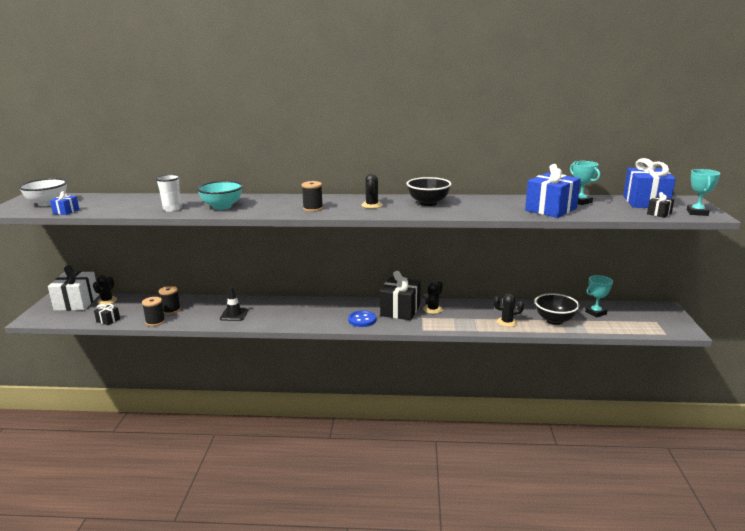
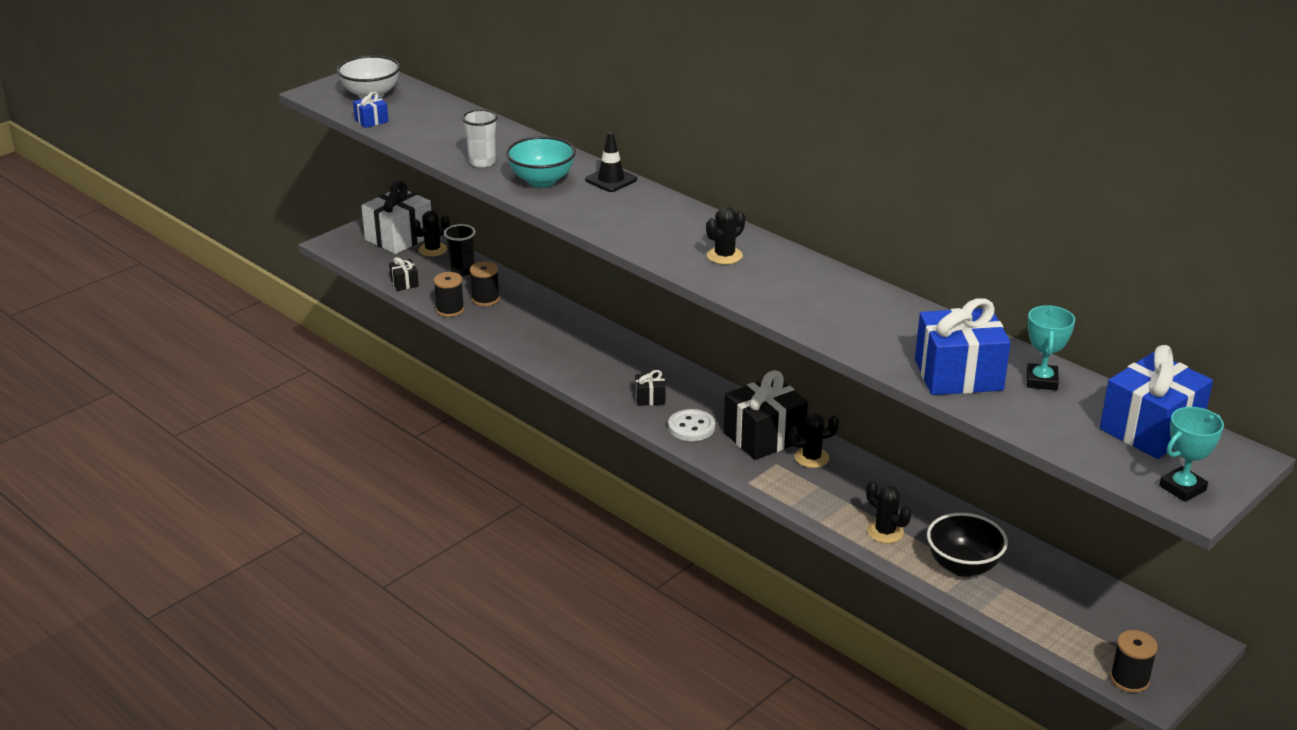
camera: 40 degrees right, 10 degrees up
(139, 303) = (462, 271): none -> black cup
(234, 315) = (547, 341): black traffic cone -> black traffic cone (611, 180)
(313, 208) = (640, 231): black spool -> black spool (1129, 679)
(362, 320) = (691, 427): blue button -> white button
(428, 203) = (807, 284): black bowl -> none
(595, 313) = (1054, 589): turquoise trophy -> none
(659, 213) = (1111, 460): black gift -> black gift (650, 398)

